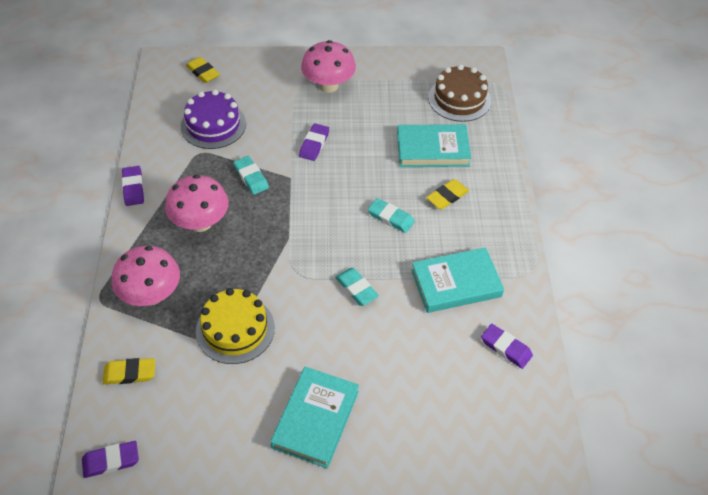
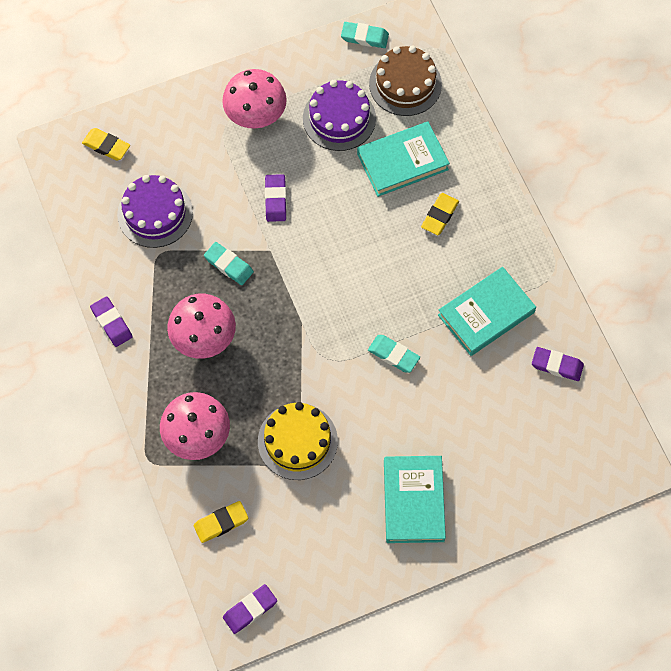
camera: 20 degrees left, 15 degrees up
(390, 218) = (393, 262): turquoise eraser -> turquoise eraser (364, 37)
(394, 106) = (339, 118): none -> purple cake

